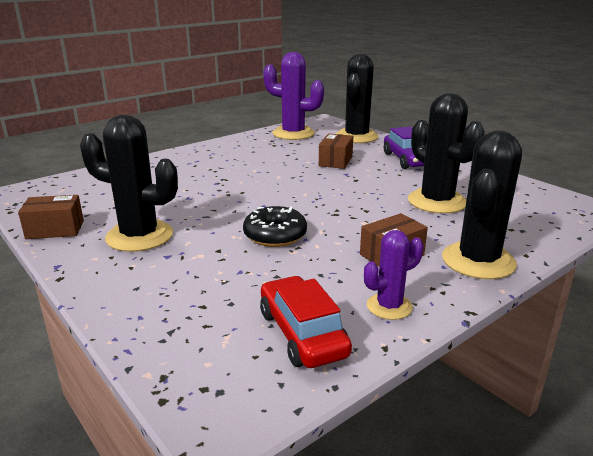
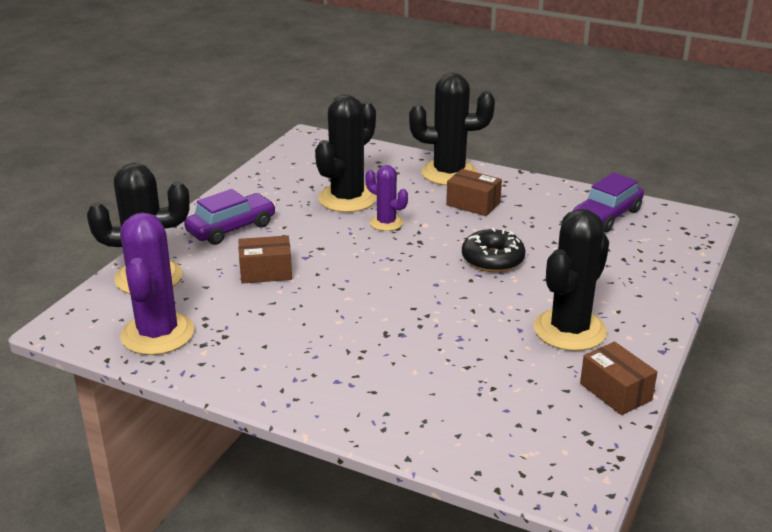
camera: 115 degrees left, 5 degrees up
(139, 236) = (569, 330): black cactus -> black cactus turned 45 degrees clockwise
(302, 333) = (606, 216): red car -> purple car
(389, 306) = (544, 195): purple cactus -> purple cactus (386, 223)

